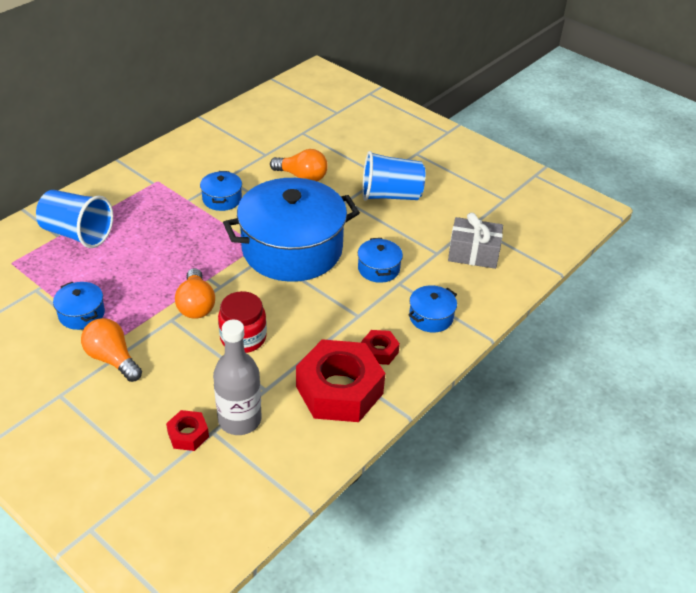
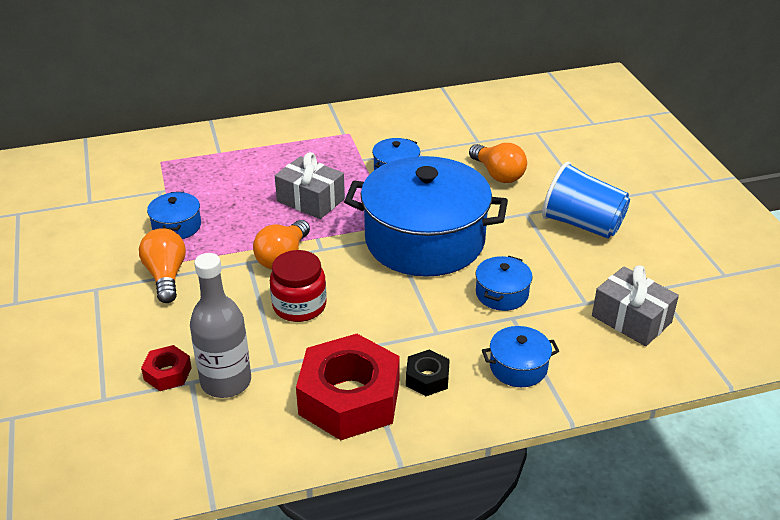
camera: 35 degrees right, 5 degrees down
(77, 234) = (236, 156): blue cup -> none
(176, 249) = (310, 200): none -> grey gift
(379, 351) = (427, 378): red nut -> black nut

